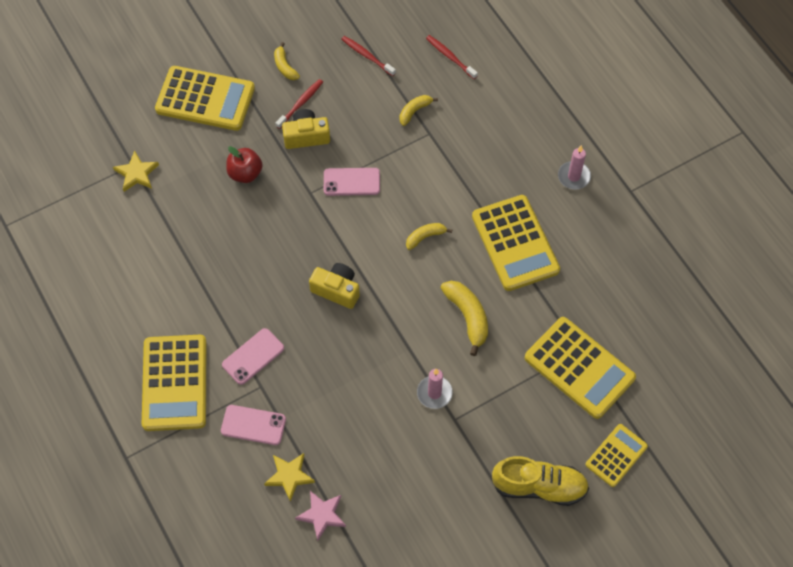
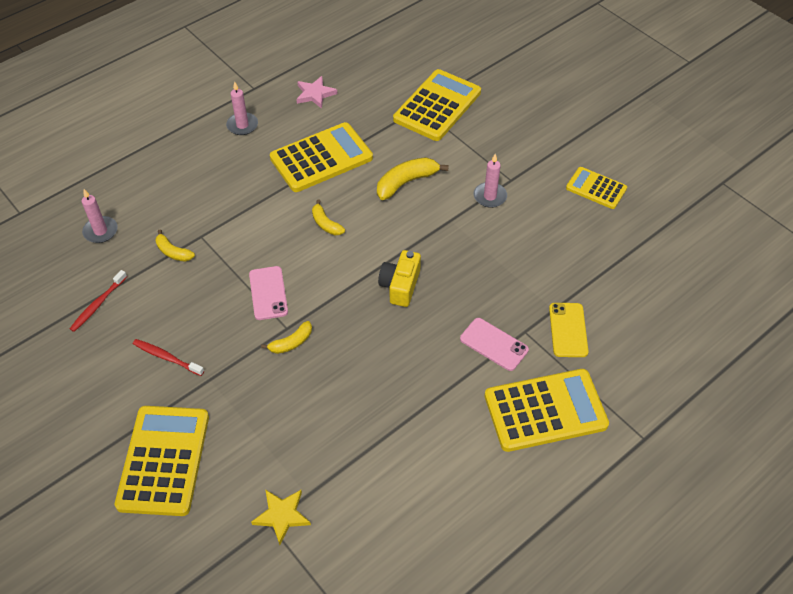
camera: 100 degrees left, 10 degrees down
(245, 173) = (268, 395): red apple -> none
(253, 425) = (568, 330): pink phone -> yellow phone
(285, 67) = (113, 383): yellow banana -> yellow banana (291, 343)
(289, 476) = (609, 291): yellow star -> none
(306, 136) = (212, 344): yellow camera -> none
(322, 515) = (636, 260): pink star -> pink star (315, 94)
(450, 57) = (100, 231): red toothbrush -> pink candle
(539, 487) = (553, 120): yellow shoe -> none
(616, 455) = (509, 79): yellow calculator -> yellow calculator (596, 188)

